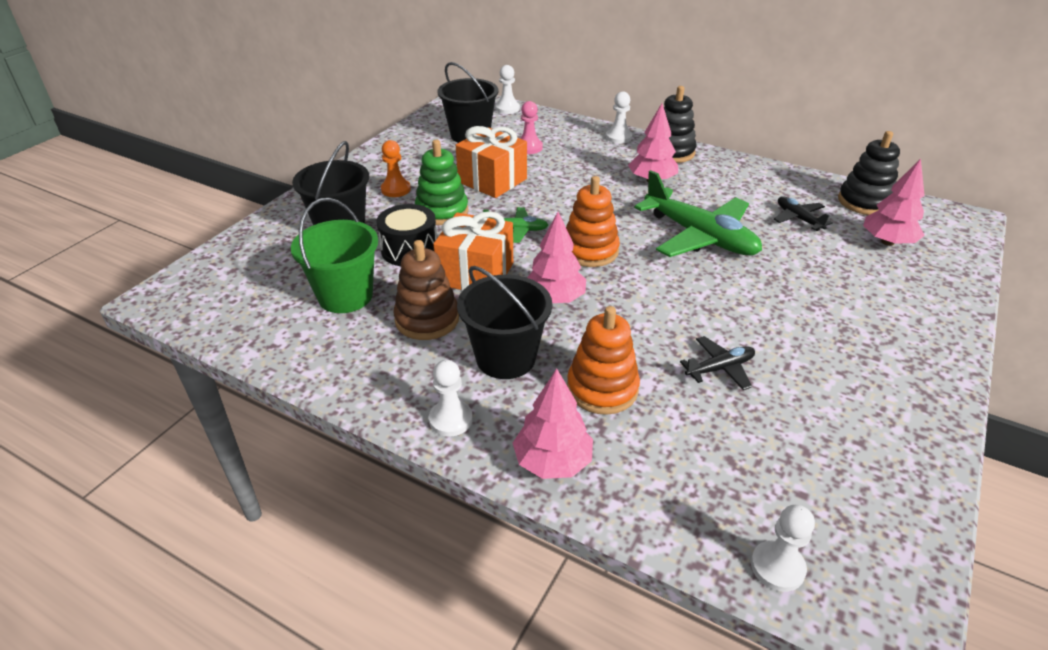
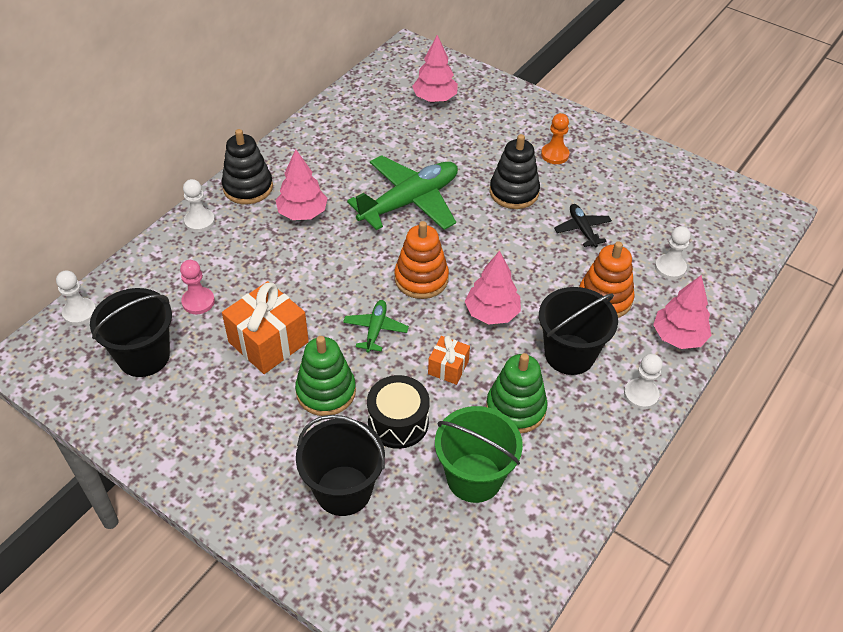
camera: 85 degrees left, 10 degrees up
(396, 189) = (265, 436): orange pawn -> orange pawn (555, 155)
(427, 319) = (515, 408): brown stacking toy -> green stacking toy
(476, 274) = (448, 368): orange gift -> orange gift, size x0.54
(777, 567) = (747, 245): white pawn -> white pawn (670, 268)
(798, 219) = (392, 135): black plane -> none
(864, 202) = (373, 91): black stacking toy -> black stacking toy (514, 192)

